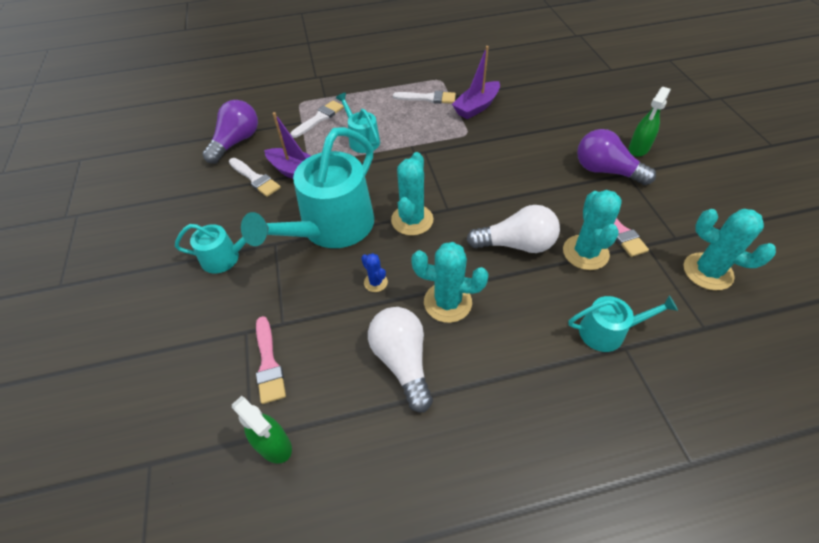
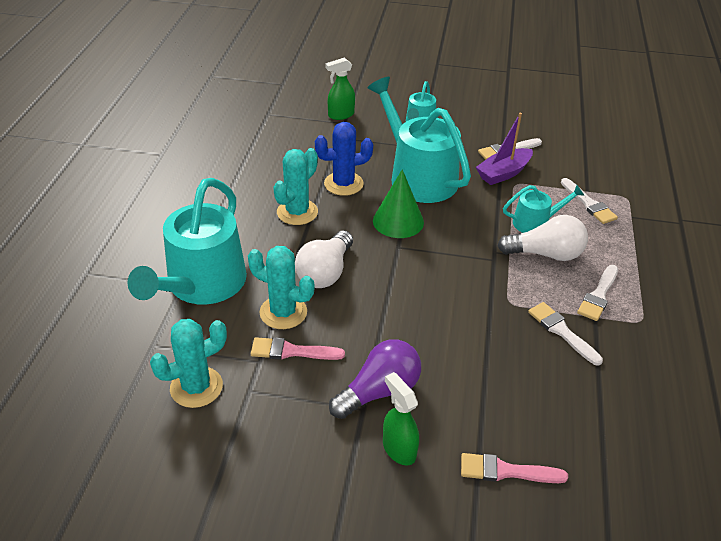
camera: 110 degrees right, 10 degrees down
(236, 142) = (569, 148): purple light bulb -> none
(268, 363) = (312, 127): pink brush -> pink brush (506, 471)
(274, 445) = (256, 120): green spray bottle -> green spray bottle (340, 115)
(375, 282) = (343, 184): blue cactus -> blue cactus, size x1.95
(402, 361) = (267, 177): white light bulb -> white light bulb (545, 254)
(412, 220) = (398, 221): turquoise cactus -> green cone
(476, 107) = (561, 331): purple boat -> white brush
(607, 331) = (202, 284): turquoise watering can -> turquoise watering can, size x2.01

